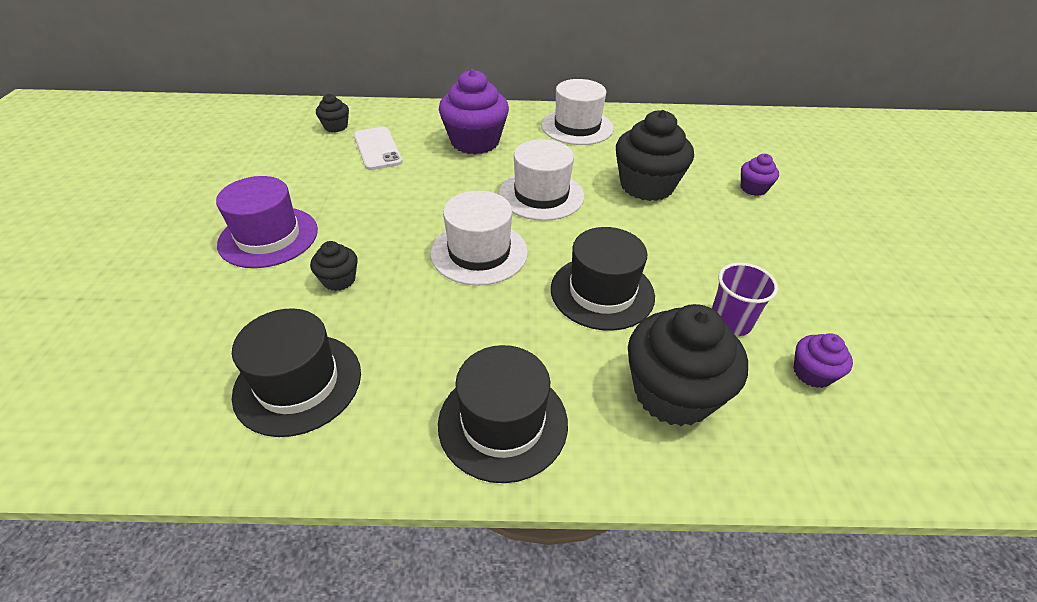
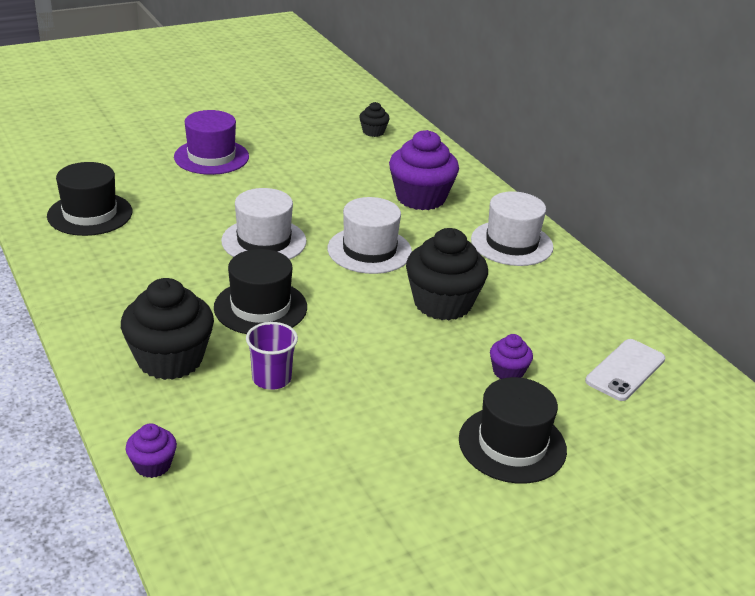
camera: 60 degrees right, 10 degrees down
(339, 280) = (188, 196): black cupcake -> none
(377, 149) = (360, 159): white phone -> white phone (625, 370)
(503, 422) = (101, 293): black hat -> black hat (512, 444)
(812, 373) = (237, 430): purple cupcake -> purple cupcake (153, 465)

